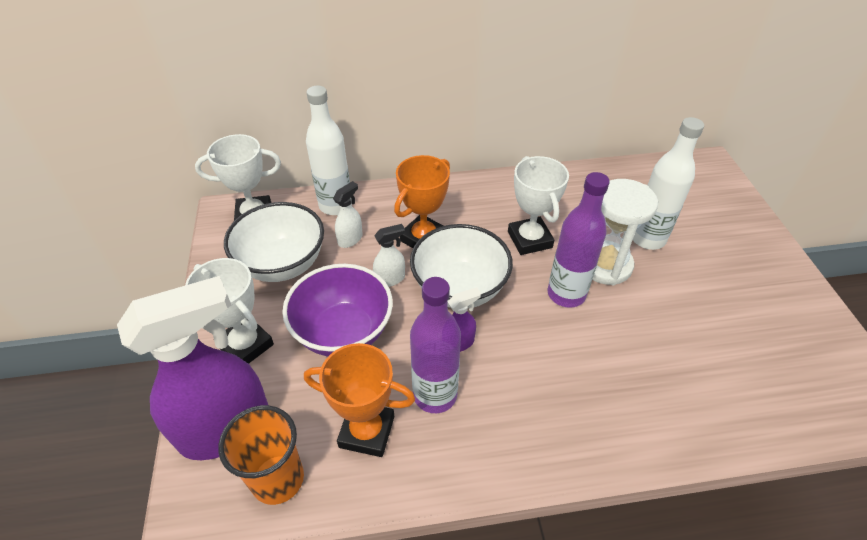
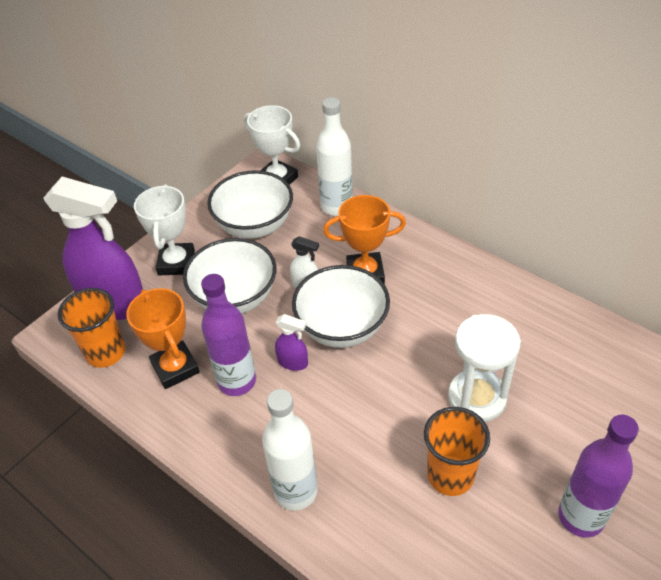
camera: 50 degrees right, 0 degrees up
(343, 332) = (235, 298): purple bowl -> white bowl
(350, 239) = (316, 238): white spray bottle -> none
(529, 239) = (443, 332): white trophy -> none
(566, 294) = (413, 393): purple bottle -> purple bottle (580, 517)
(647, 239) = (547, 408): white bottle -> white bottle (296, 491)
(658, 327) = (450, 475): none -> orange cup

